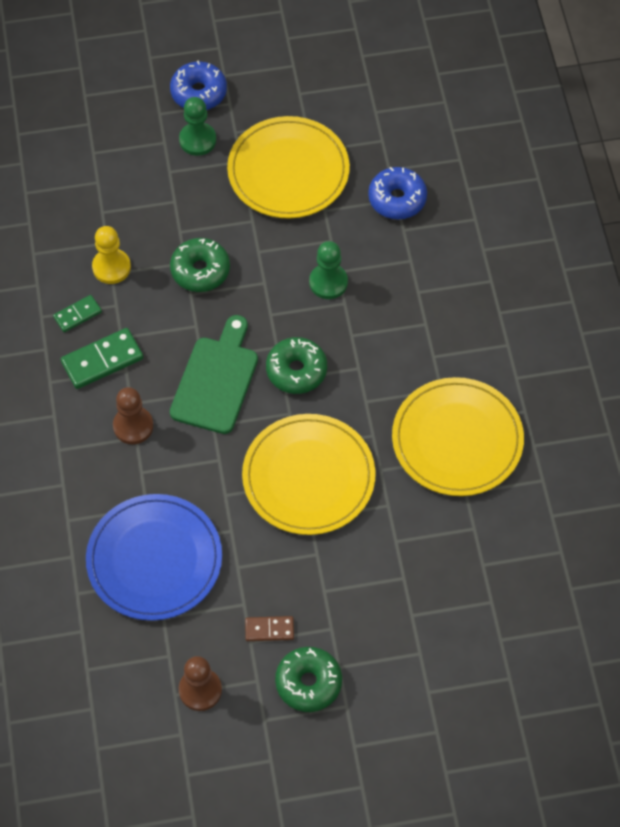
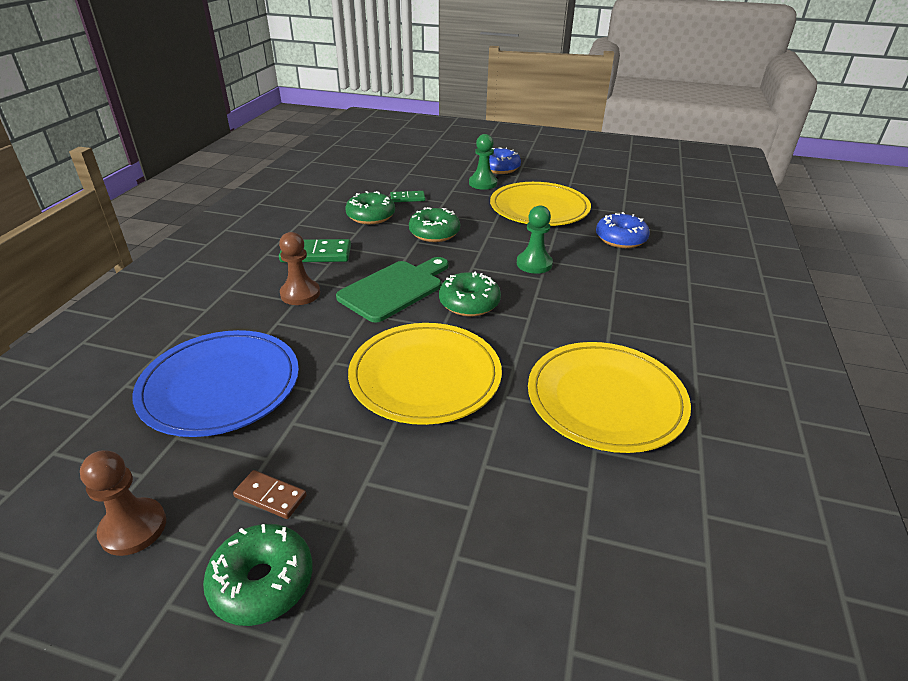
camera: 25 degrees right, 25 degrees down
(77, 314) = (323, 229): green domino -> green domino (407, 198)
(111, 267) = (371, 216): yellow pawn -> green donut

